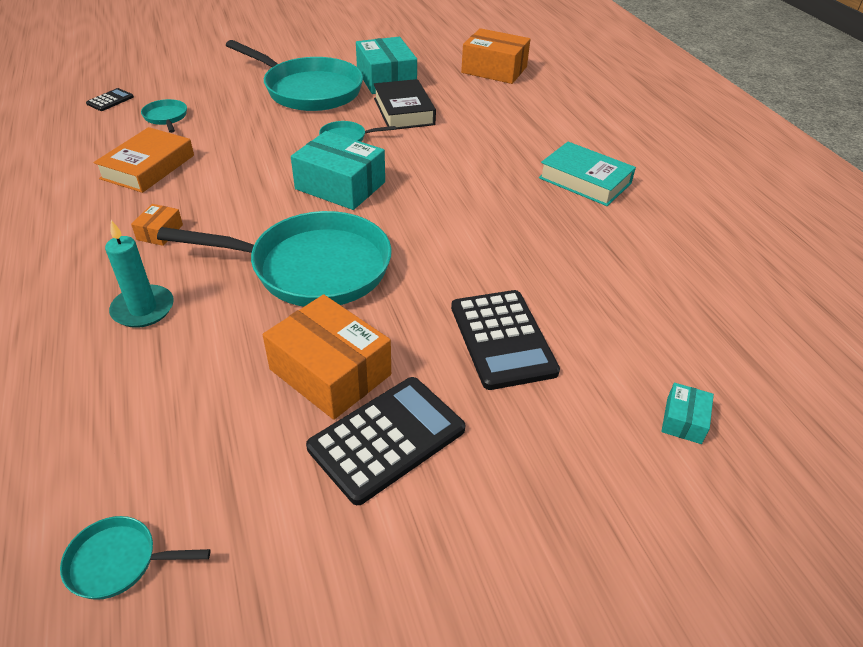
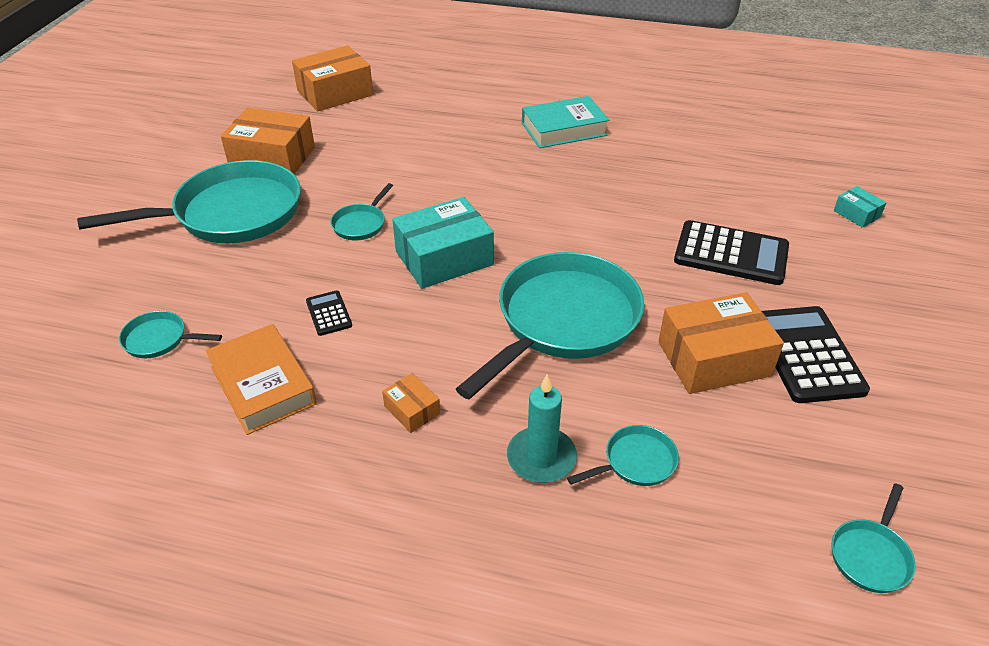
camera: 55 degrees left, 0 degrees up
(110, 100) = (48, 378): black calculator -> black calculator (329, 313)
(165, 362) = (635, 462): none -> turquoise pan
(386, 79) = (272, 157): turquoise box -> orange box
(404, 111) = (350, 171): black book -> none

